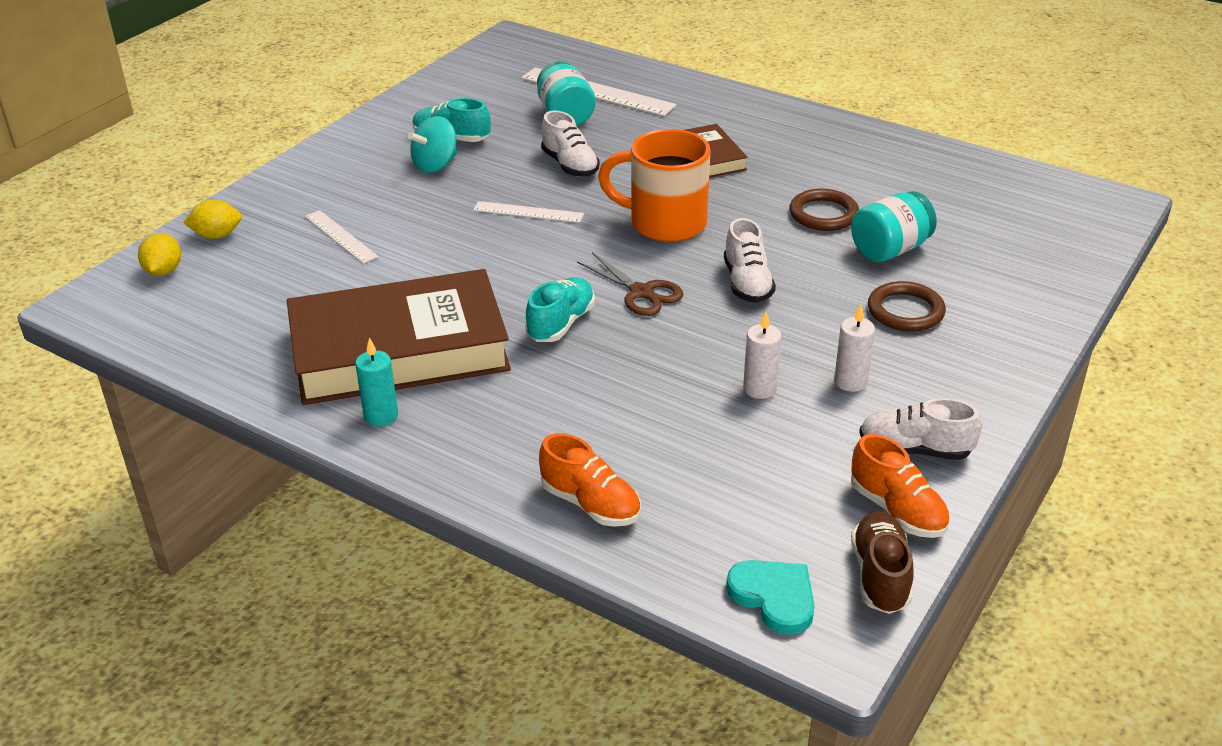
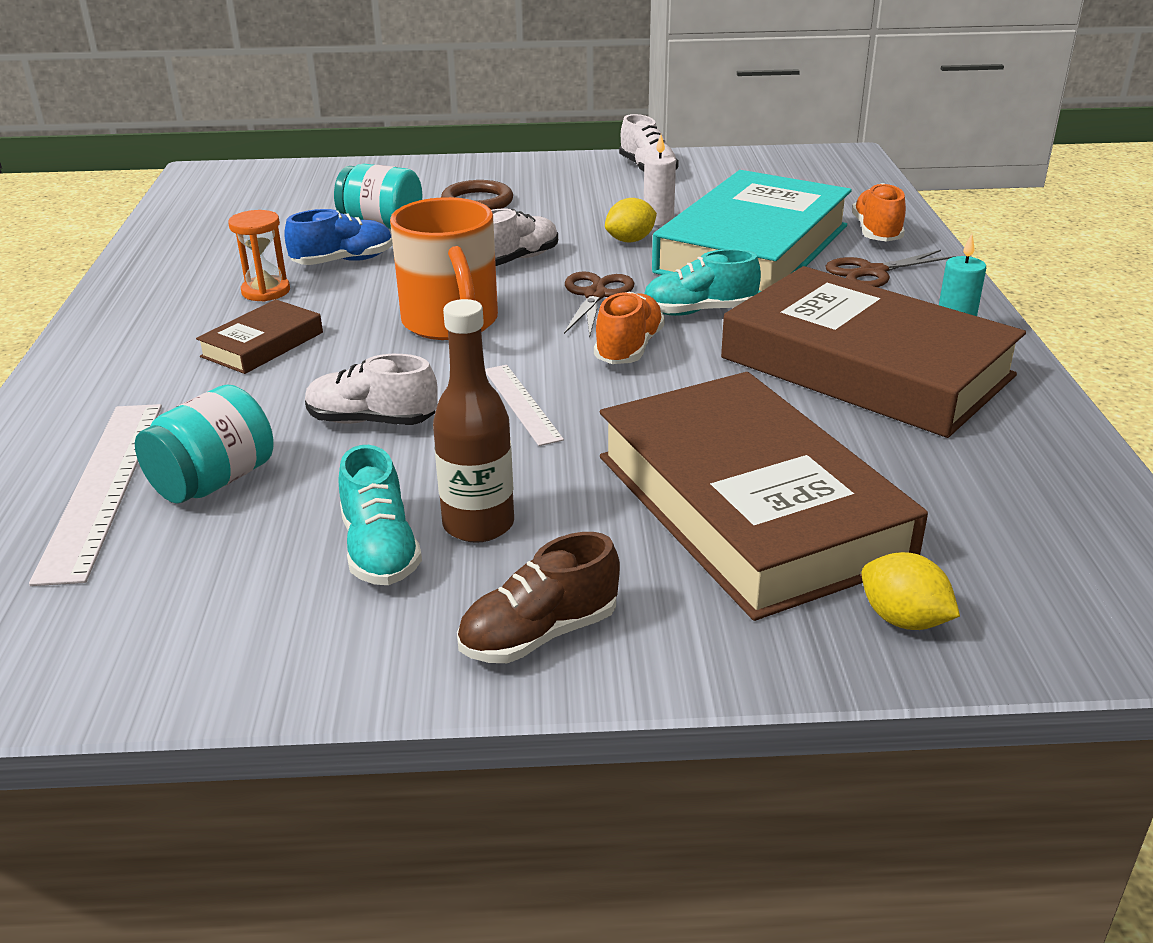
camera: 125 degrees left, 5 degrees down
(163, 271) = (1038, 611): yellow lemon -> yellow lemon (630, 240)
(341, 236) = (748, 507): white ruler -> brown book
(435, 165) = (478, 524): turquoise spinning top -> brown bottle
(519, 446) = (872, 272): none -> brown scissors
(570, 165) = (372, 421): white shoe -> white shoe turned 105 degrees counterclockwise
(639, 408) = (753, 249): none -> turquoise book
(774, 597) = (845, 172): turquoise heart -> none
(797, 175) = (266, 291): none -> orange hourglass
(823, 214) = (343, 261): brown ring -> blue shoe
(850, 382) = (601, 198): white candle -> none
(880, 576) = (777, 156): brown shoe -> brown shoe (539, 635)
(897, 510) = (714, 163): orange shoe -> orange shoe (629, 349)

